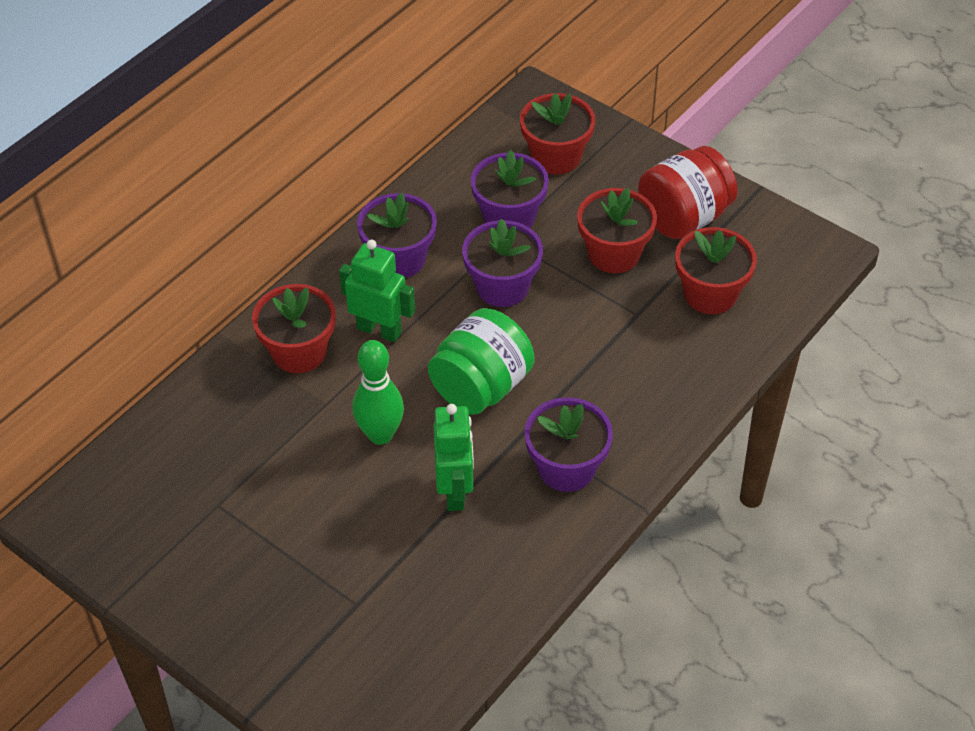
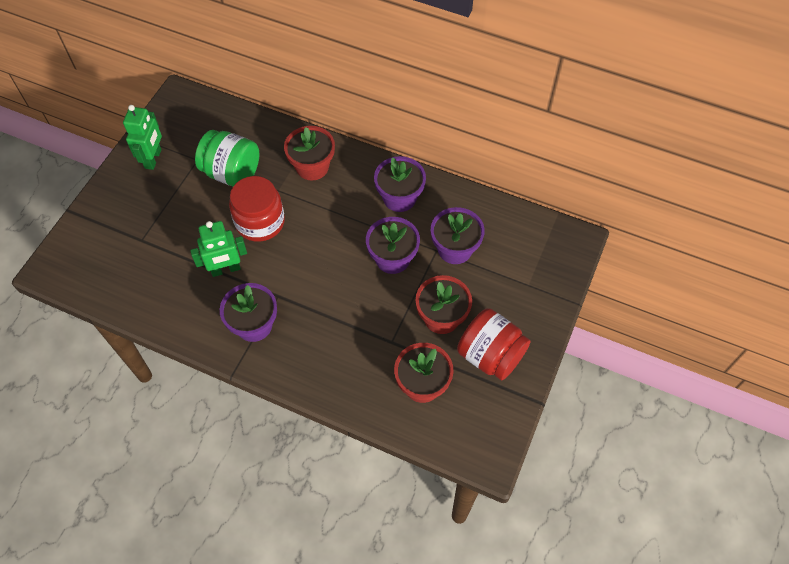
camera: 75 degrees right, 10 degrees up
(379, 330) = (339, 202): green robot -> green robot (153, 159)
(380, 434) = (260, 222): green bowling pin -> red jar
(481, 387) = (307, 265): green jar -> green jar (232, 173)
(556, 157) = (521, 264): red flower pot -> none

